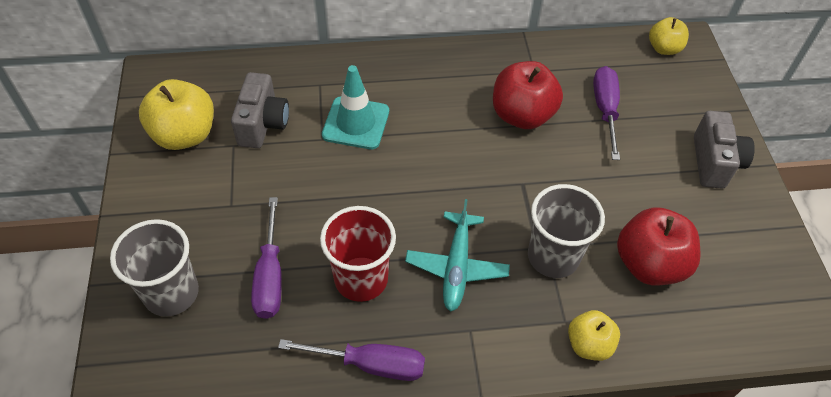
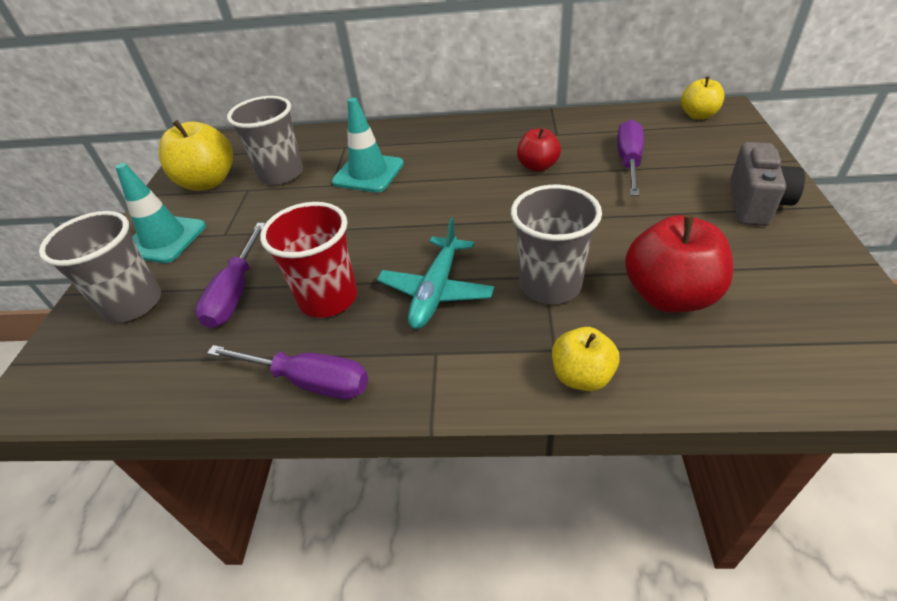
camera: 15 degrees right, 10 degrees down
(168, 213) = (164, 239): none -> turquoise traffic cone
(263, 124) = (281, 174): grey camera -> grey cup
(522, 115) = (537, 166): red apple -> red apple, size x0.60

